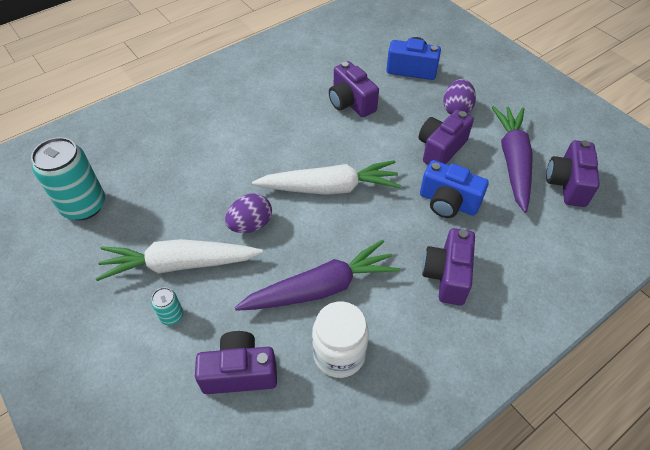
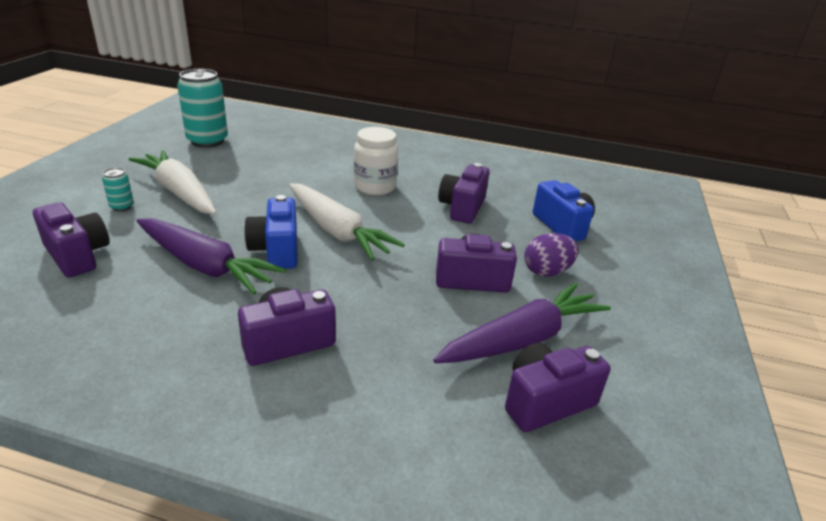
camera: 50 degrees right, 20 degrees down
(251, 225) = (251, 208): purple egg -> none
(339, 354) = (128, 302): white jar -> white jar (375, 187)
(448, 203) = (397, 309): blue camera -> blue camera (276, 250)

